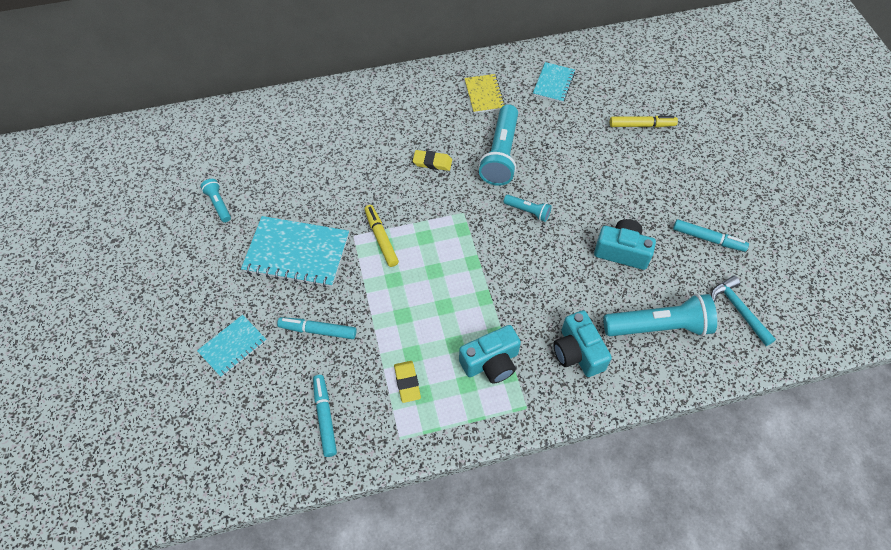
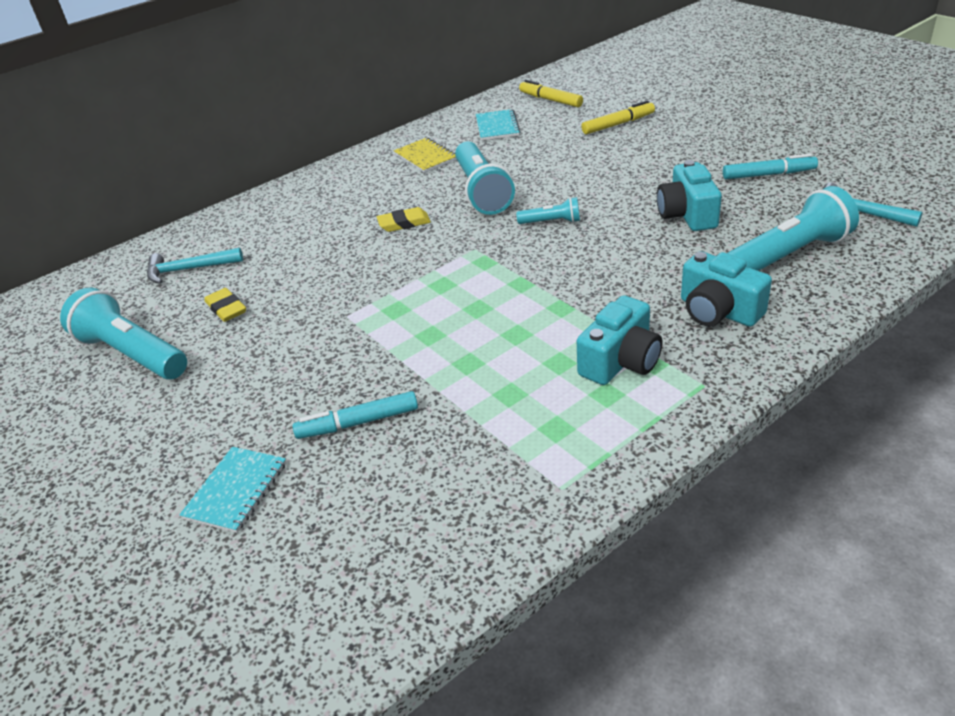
camera: 20 degrees left, 20 degrees down
(218, 204) = (132, 354): turquoise flashlight -> turquoise flashlight, size x2.03
(279, 140) = (189, 269): none -> turquoise hammer
(297, 253) = (277, 359): turquoise notebook -> none
(325, 417) = (432, 511): turquoise marker -> none
(381, 238) = (385, 305): yellow marker -> yellow marker (550, 100)
(407, 383) = (525, 425): yellow eraser -> yellow eraser (226, 308)
(622, 251) = (687, 214): turquoise camera -> turquoise camera turned 90 degrees counterclockwise

